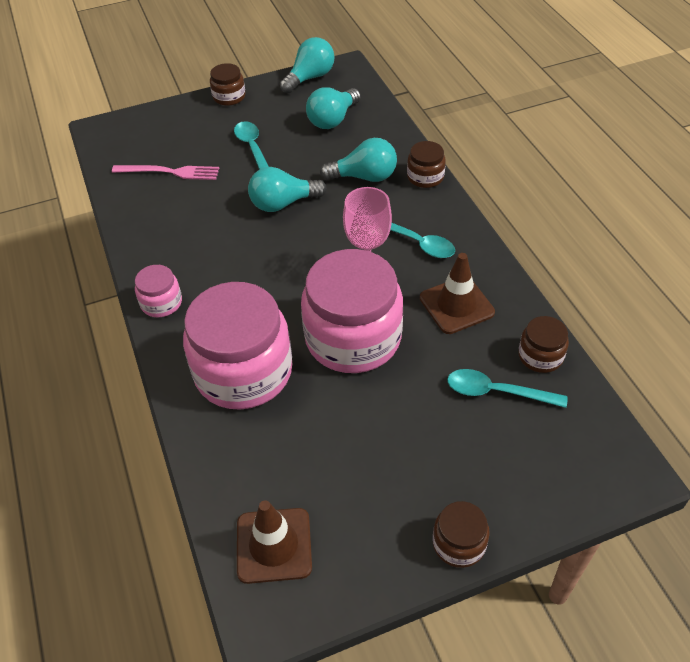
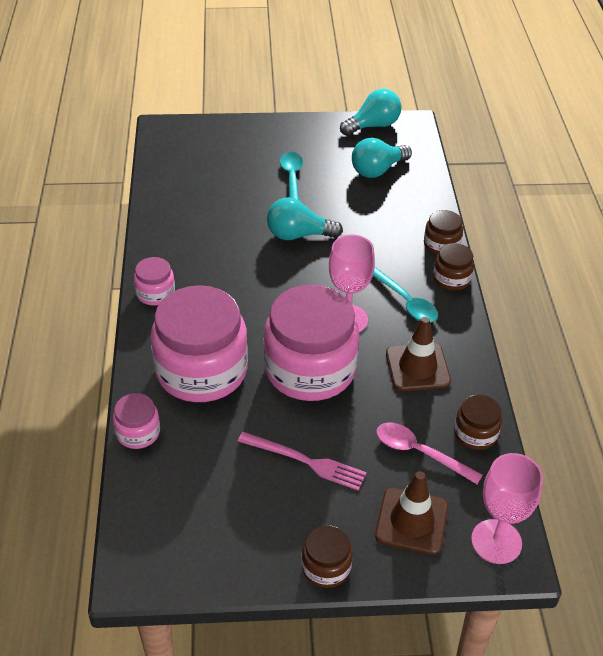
camera: 15 degrees right, 5 degrees down
(170, 172) = (208, 181): pink fork -> pink fork (305, 461)
(203, 459) = (138, 432): none -> pink jar
(229, 97) = (290, 126): brown jar -> brown jar (451, 279)
(274, 545) = (167, 519): brown traffic cone -> brown traffic cone (411, 521)
(364, 177) = (384, 230): turquoise light bulb -> none
(497, 392) = (419, 452): turquoise spoon -> pink spoon
(609, 460) = (496, 541): none -> pink goblet

